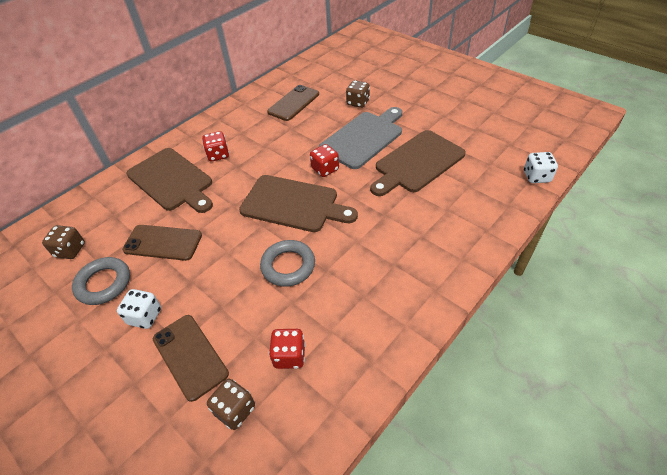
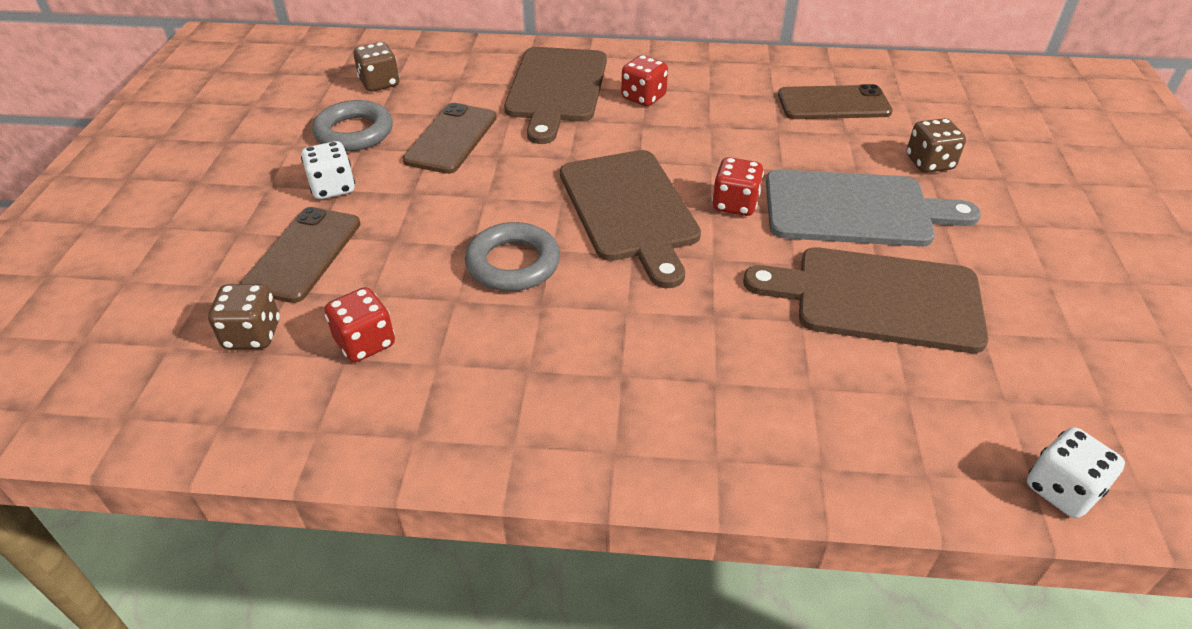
camera: 50 degrees right, 5 degrees down
(163, 243) = (451, 139): brown phone -> brown phone turned 45 degrees clockwise

